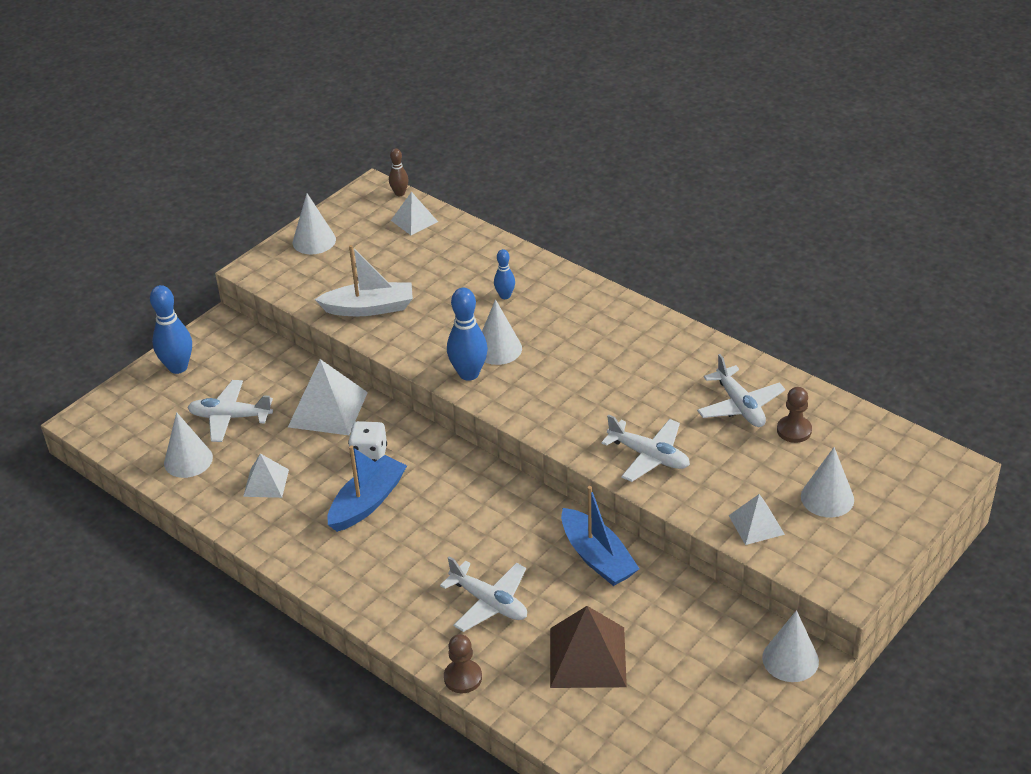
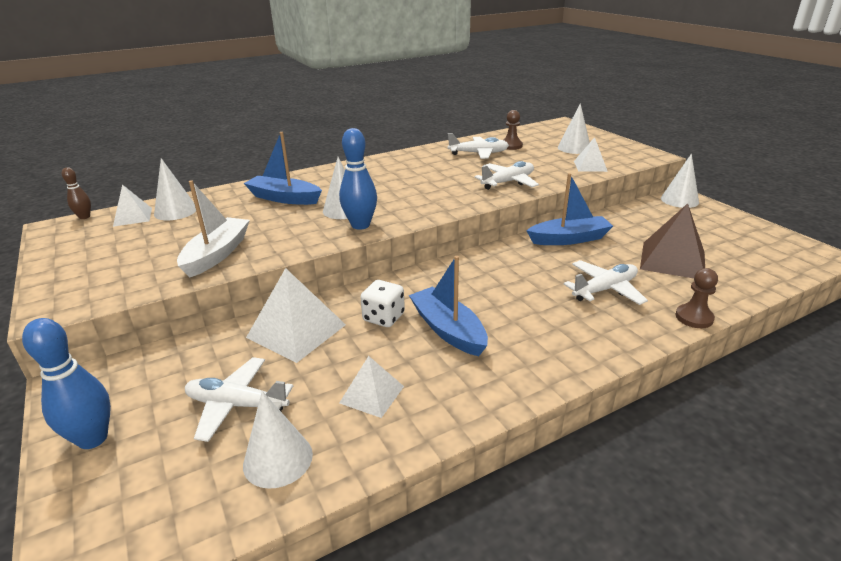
camera: 70 degrees left, 10 degrees down
(230, 417) = (237, 405): white plane -> white plane turned 75 degrees clockwise
(314, 241) = (71, 267): white cone -> white cone (176, 211)
(505, 296) = (284, 198): blue bowling pin -> blue boat

